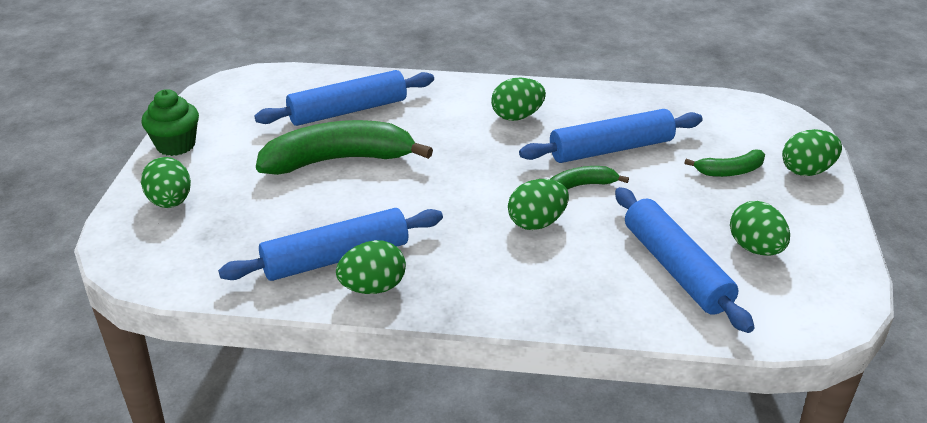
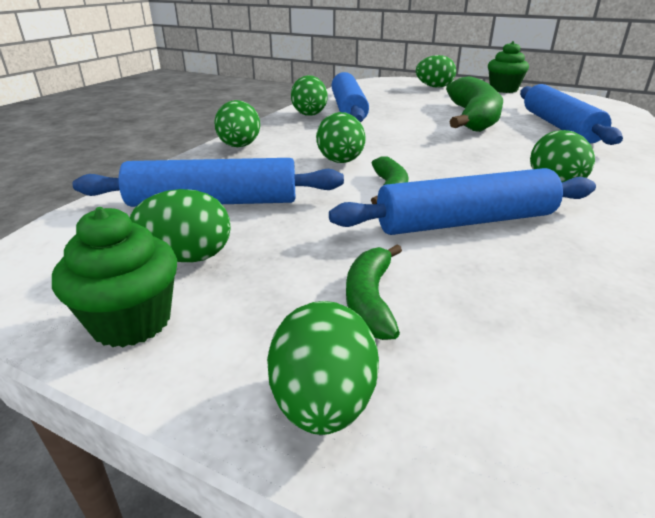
camera: 110 degrees right, 5 degrees down
(537, 304) = (239, 146): none -> green egg
(611, 149) = (465, 222): blue rolling pin -> blue rolling pin turned 75 degrees clockwise
(824, 242) = (131, 321): none -> green cupcake

